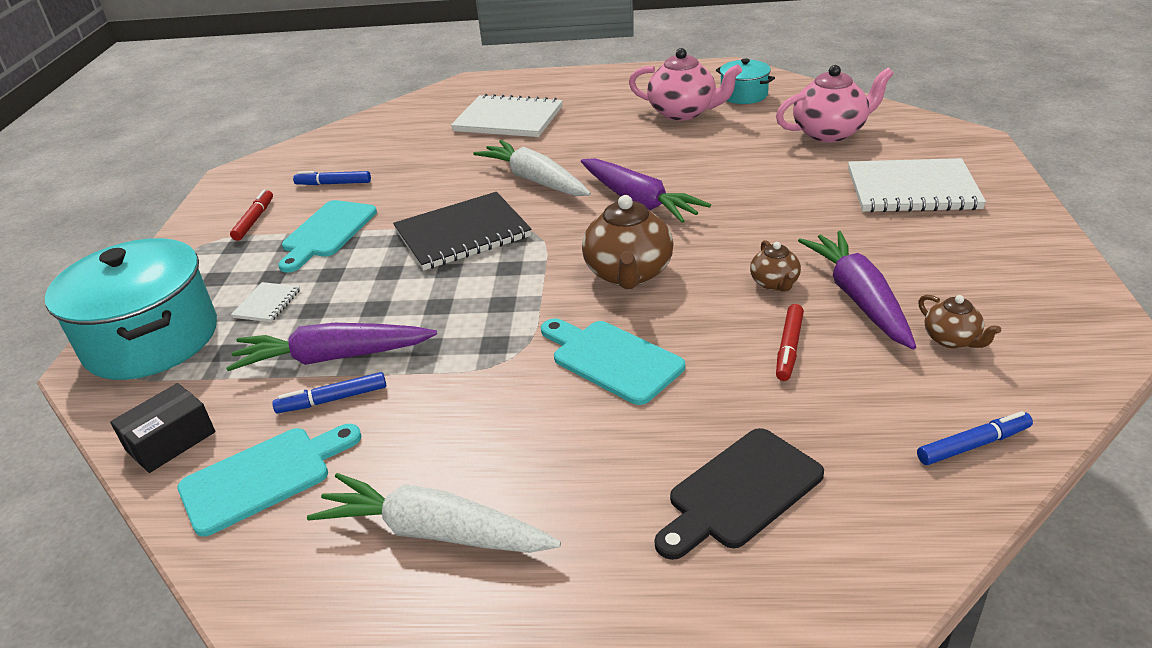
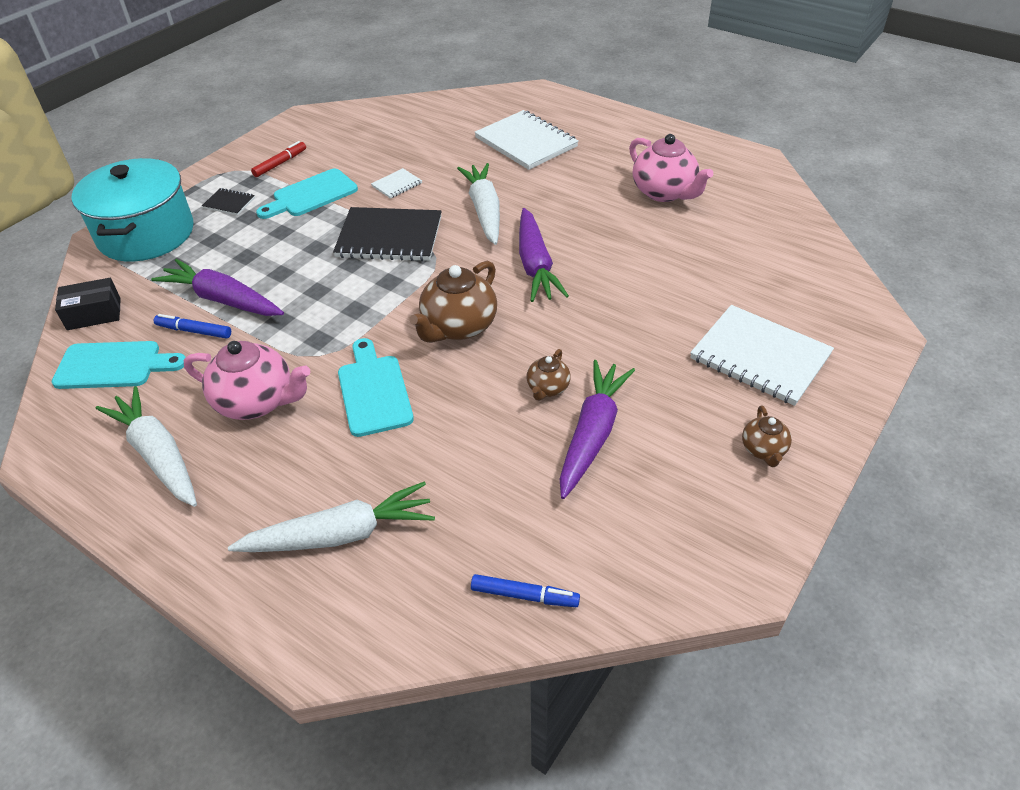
camera: 30 degrees right, 10 degrees up
(231, 273) = (229, 203): none -> black notebook
(267, 304) = (226, 238): white notebook -> white notebook (397, 185)
(333, 184) = (354, 153): blue marker -> none
(740, 492) = (341, 534): black cutting board -> white carrot
(744, 95) = (735, 195): turquoise pot -> none
(789, 348) = (494, 447): red marker -> none
(830, 133) = (761, 267): pink teapot -> pink teapot (256, 402)
(951, 339) = (616, 506): brown teapot -> brown teapot (763, 450)

